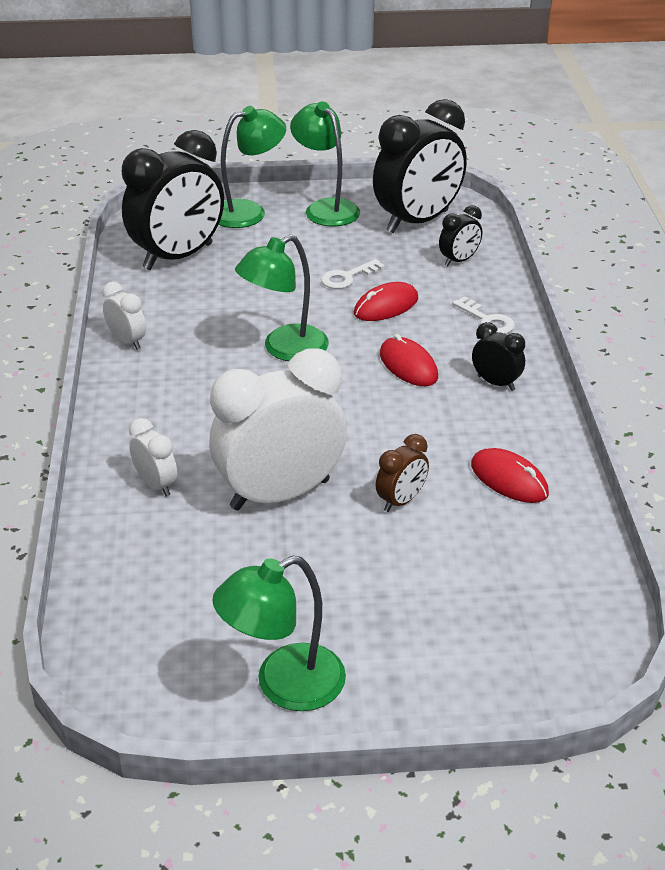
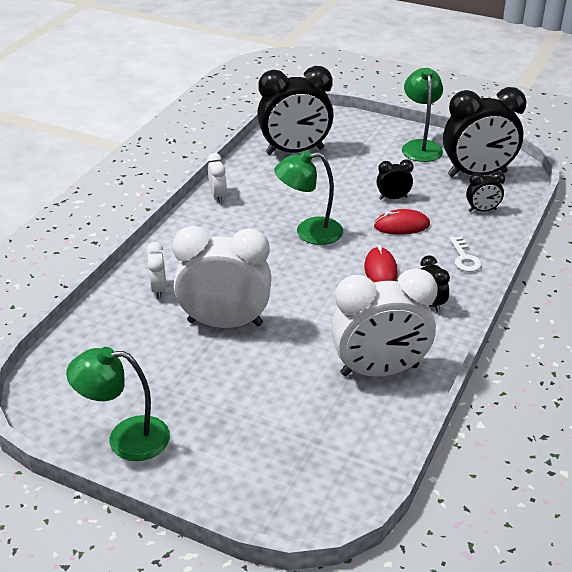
camera: 30 degrees right, 0 degrees up
(249, 212) = (366, 134): green lamp -> none
(347, 277) = (393, 198): white key -> black clock
(401, 501) = (295, 356): brown clock -> none
(509, 479) = (379, 370): red mouse -> white clock

